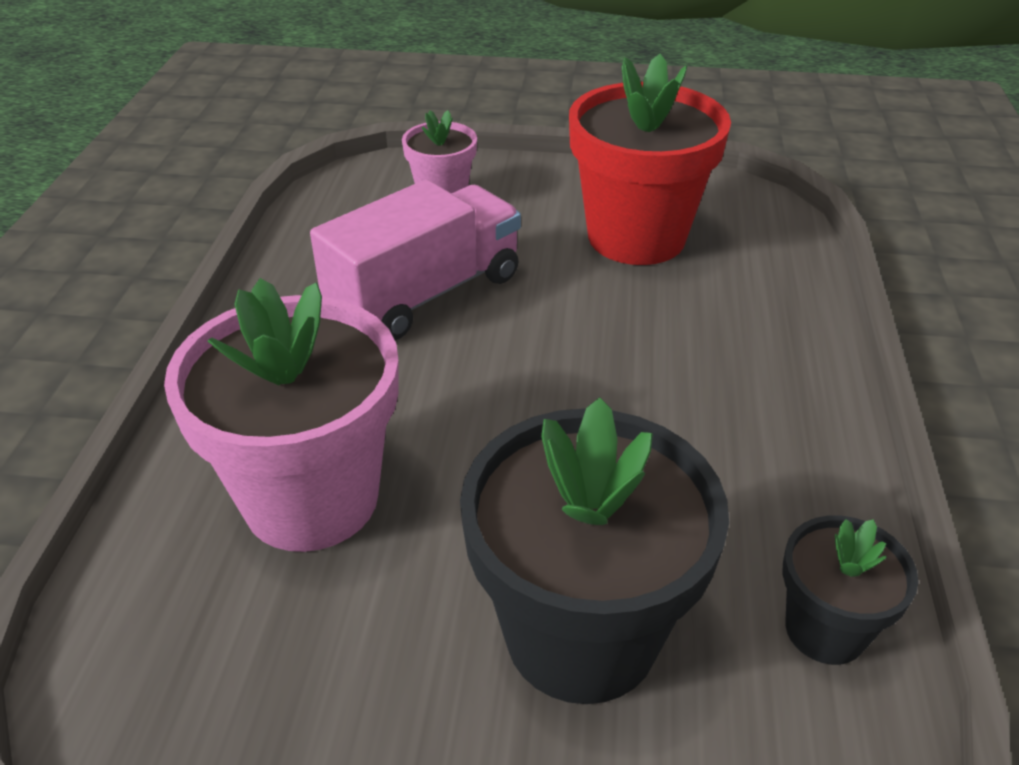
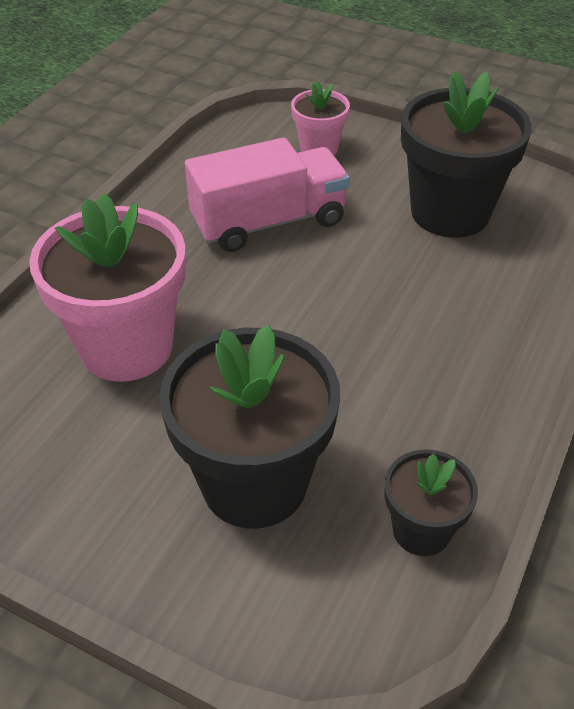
camera: 20 degrees right, 5 degrees up
(636, 237) = (450, 212): red flower pot -> black flower pot

